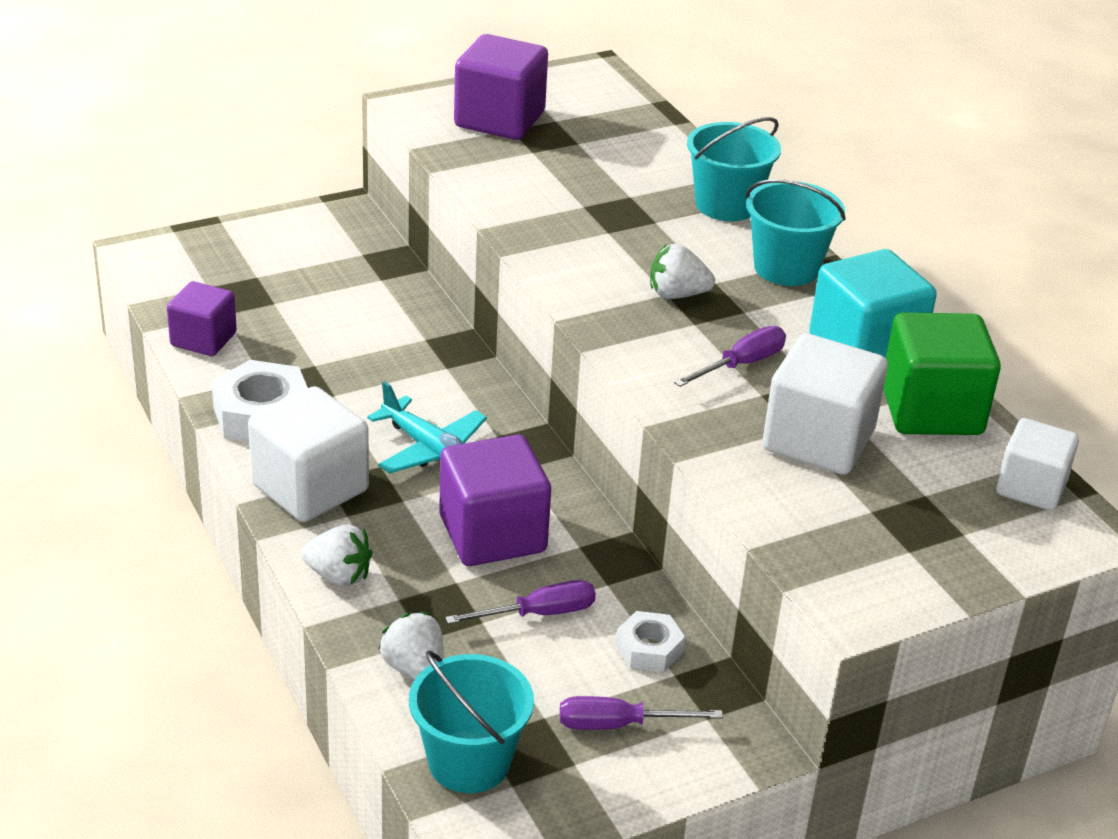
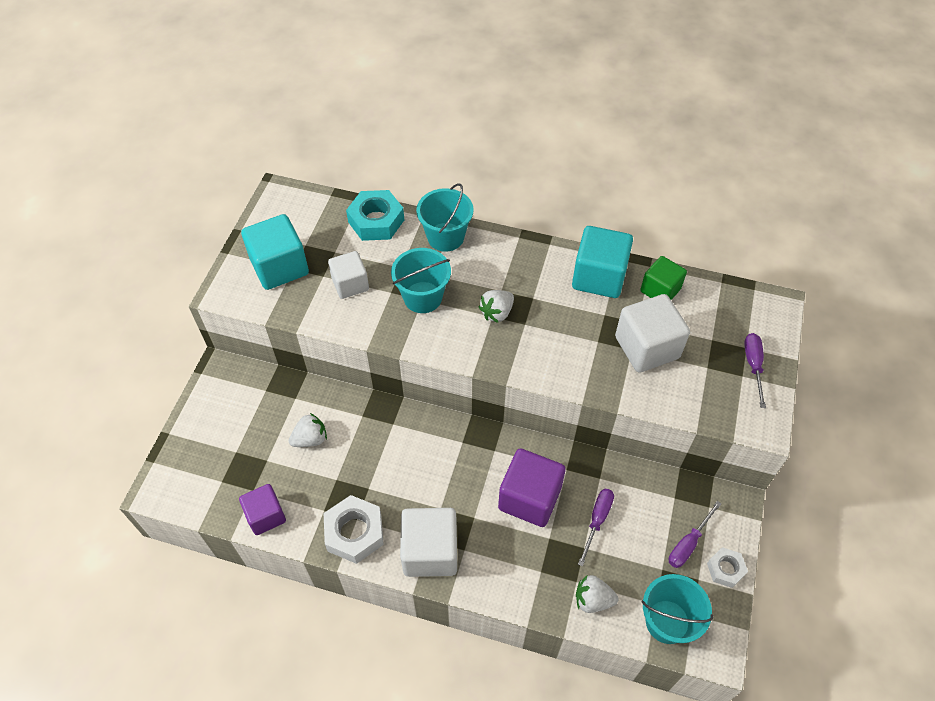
camera: 45 degrees left, 20 degrees up
(339, 576) = (504, 586): white strawberry -> white strawberry (310, 439)
(431, 451) = (449, 478): turquoise plane -> none
(499, 120) = (280, 267): purple cube -> turquoise cube
(649, 648) = (652, 495): white nut -> white nut (725, 569)
(666, 148) = (376, 221): none -> turquoise nut
(741, 364) = (570, 331): purple screwdriver -> purple screwdriver (753, 366)
(786, 268) = (515, 255): turquoise bucket -> turquoise bucket (422, 297)
(931, 410) = (660, 290): green cube -> green cube, size x0.64
(1031, 488) = (736, 300): white cube -> white cube (350, 284)

